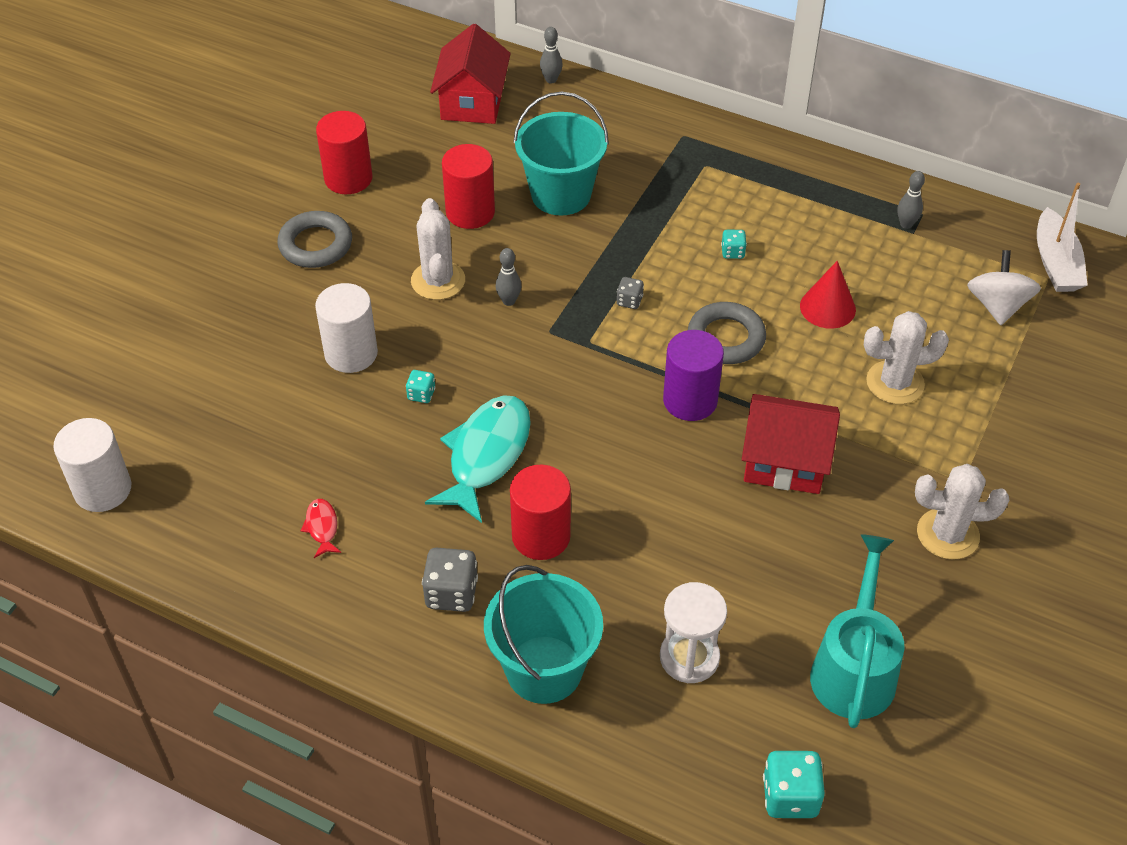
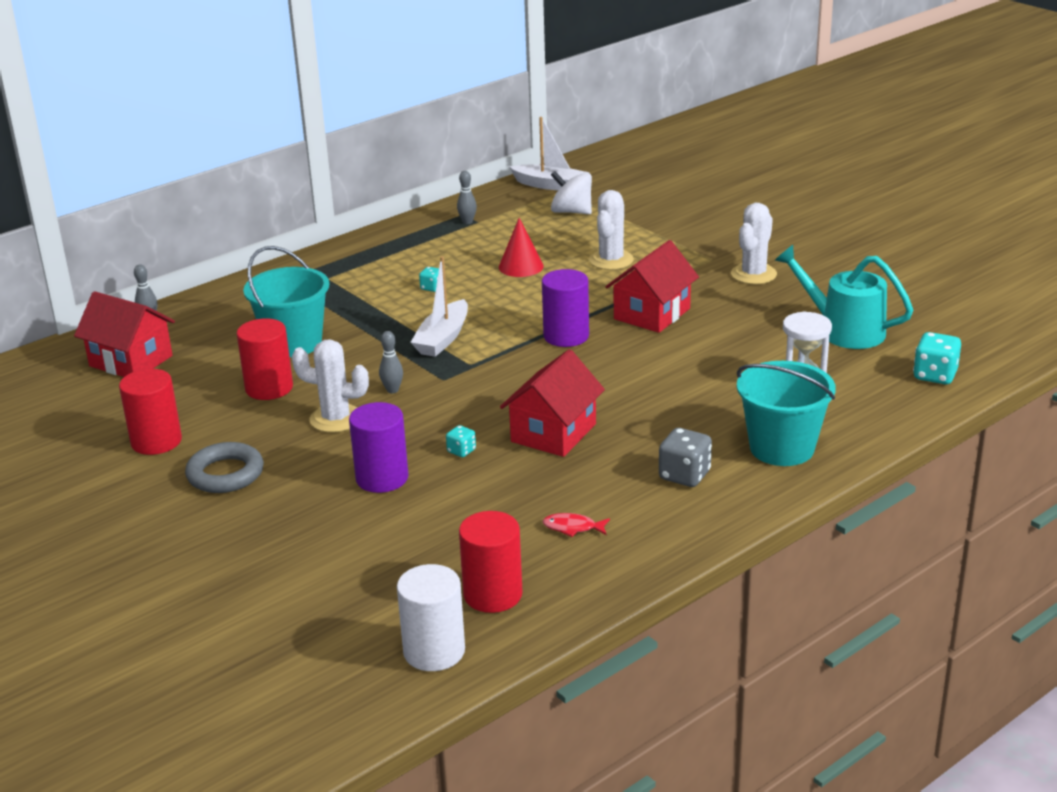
camera: 65 degrees left, 20 degrees down
(351, 353) = (382, 478): white cylinder -> purple cylinder
(486, 455) = (553, 433): turquoise fish -> red house
(541, 536) = (654, 424): red cylinder -> red cylinder (493, 594)
(629, 301) = (443, 338): grey dice -> white boat
(726, 338) = (516, 309): grey ring -> none

